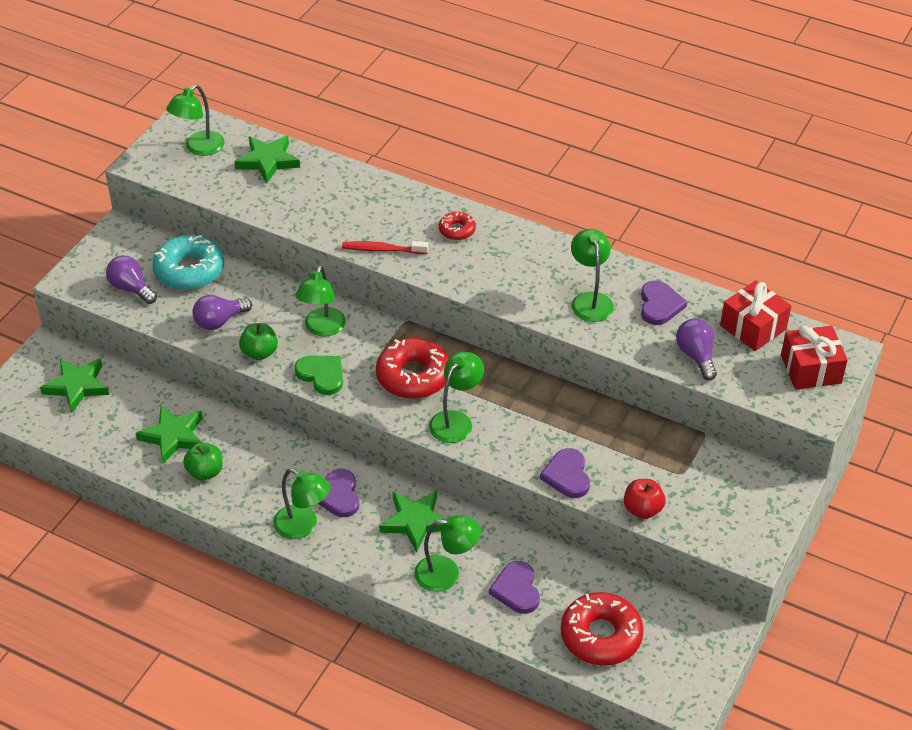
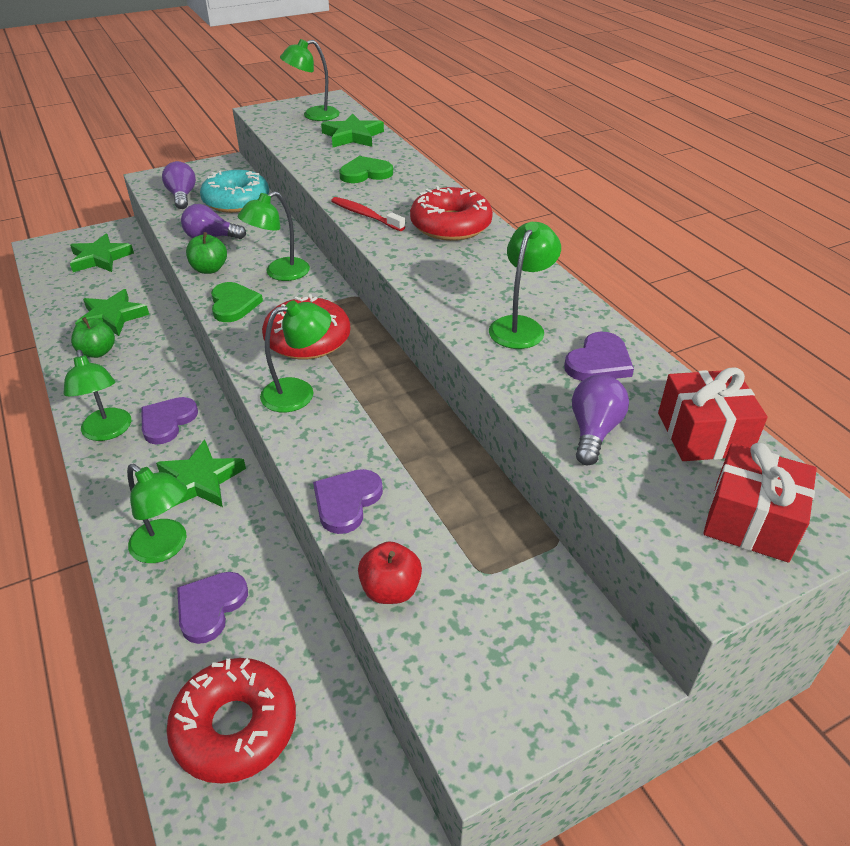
camera: 35 degrees right, 5 degrees down
(331, 203) = (365, 173): none -> green heart
(457, 230) = (450, 225): red donut -> red donut, size x1.95

